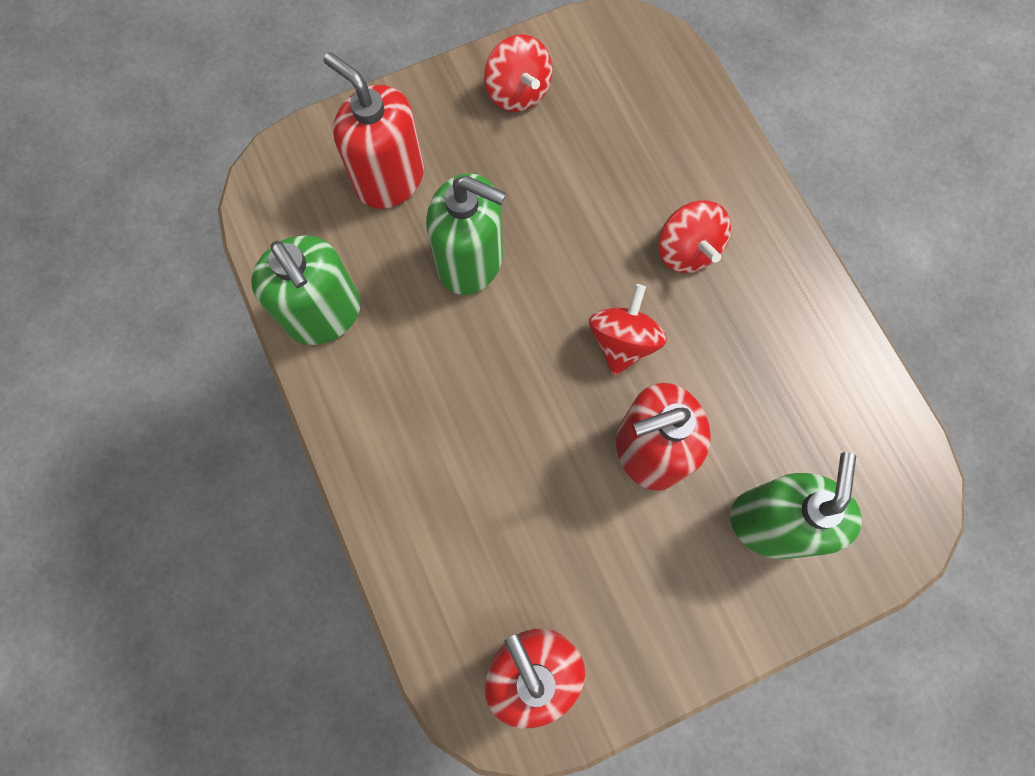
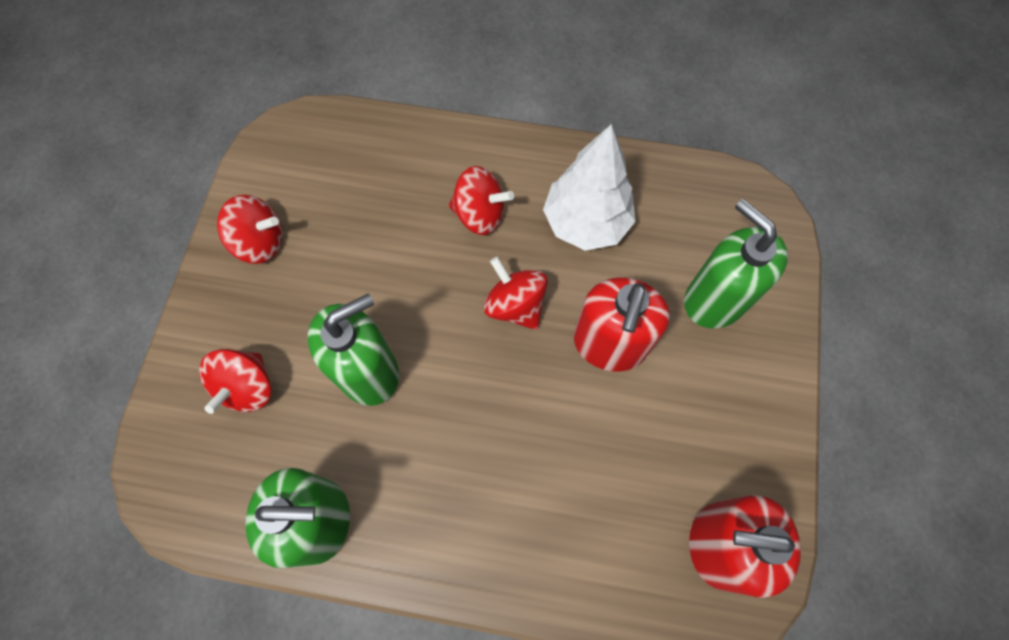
camera: 55 degrees left, 5 degrees down
(389, 179) = (247, 387): red soap dispenser -> red spinning top
(755, 350) = (586, 223): none -> white tree

